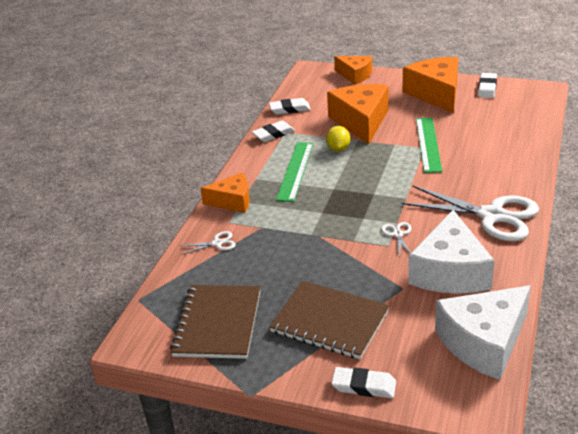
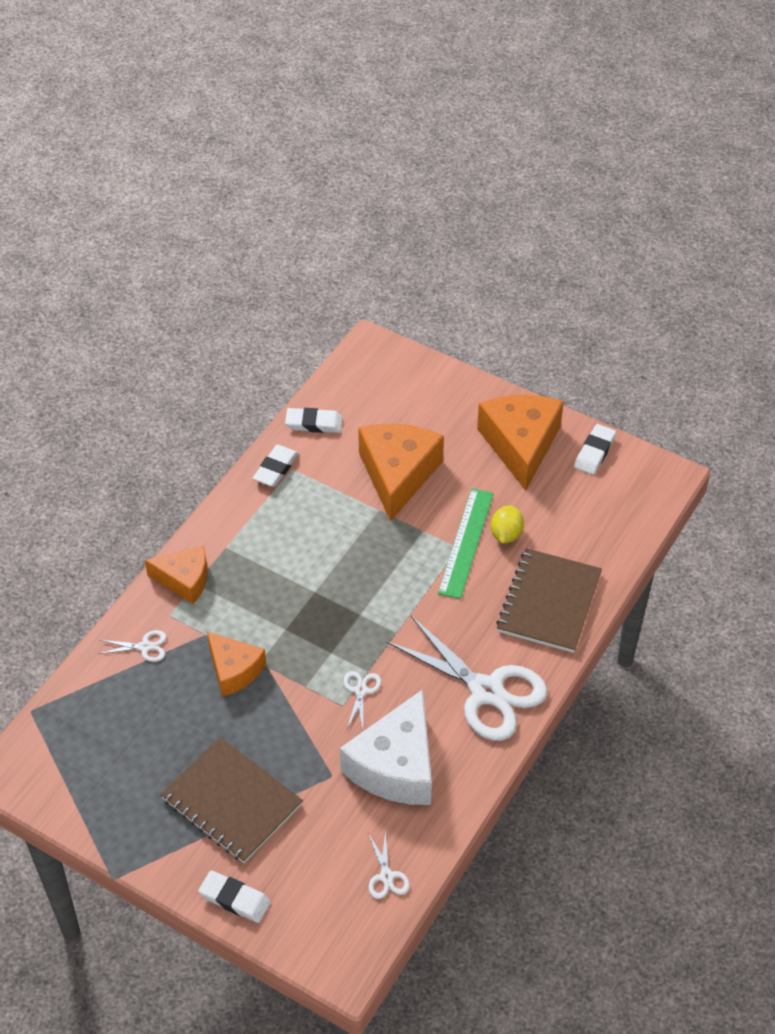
camera: 10 degrees right, 15 degrees up
(218, 323) = (108, 770): brown notebook -> brown notebook (549, 602)
(273, 134) = (276, 468): white eraser -> white eraser turned 45 degrees counterclockwise
(295, 171) = (279, 546): green ruler -> none
(338, 149) = (348, 520): yellow lemon -> yellow lemon (506, 534)
(355, 75) = (428, 375): orange cheese -> orange cheese (234, 670)
(484, 342) = (386, 877): white cheese -> white scissors

